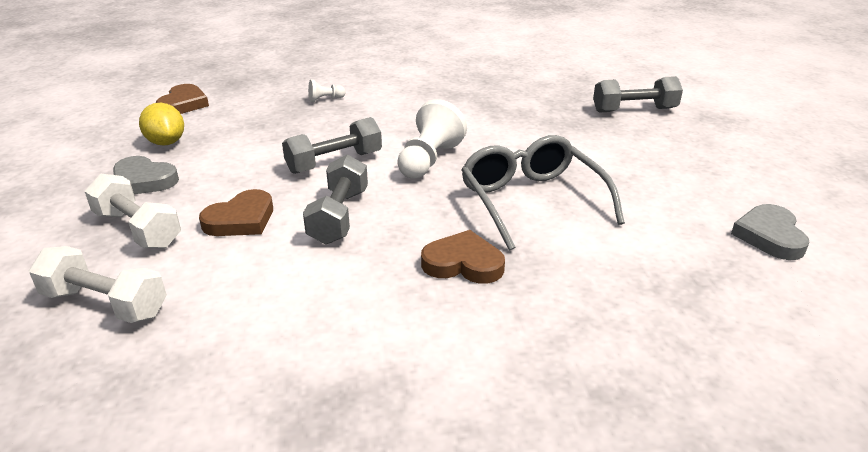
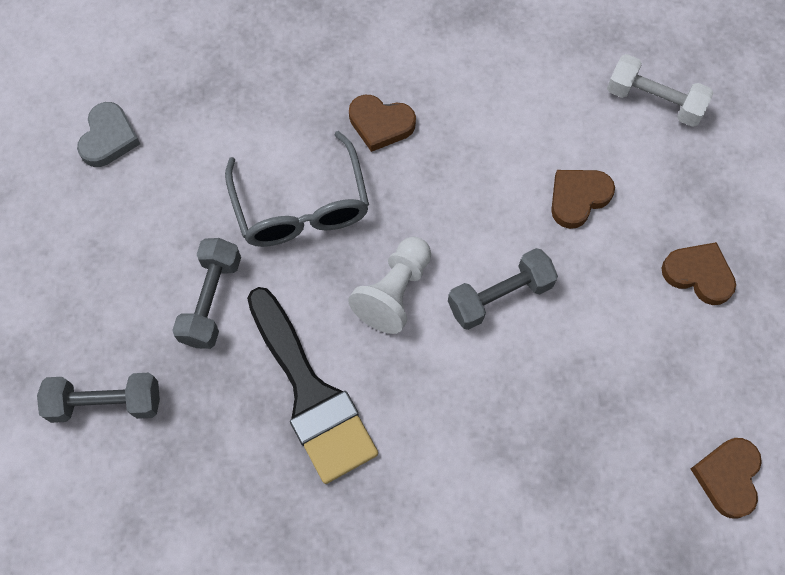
camera: 175 degrees left, 35 degrees up
(137, 229) = (668, 191): white dumbbell -> none
(143, 181) = (698, 274): grey heart -> brown heart
(166, 142) = (707, 360): yellow lemon -> none
(325, 99) = (528, 477): white pawn -> none
(339, 216) = (487, 196): grey dumbbell -> grey dumbbell (211, 300)
(485, 118) = (311, 394): none -> black brush

